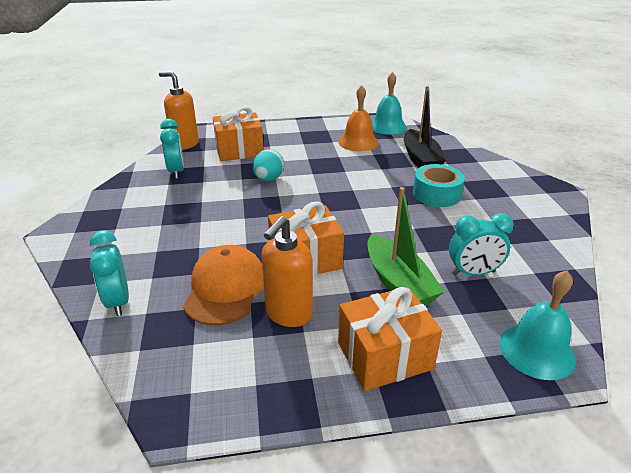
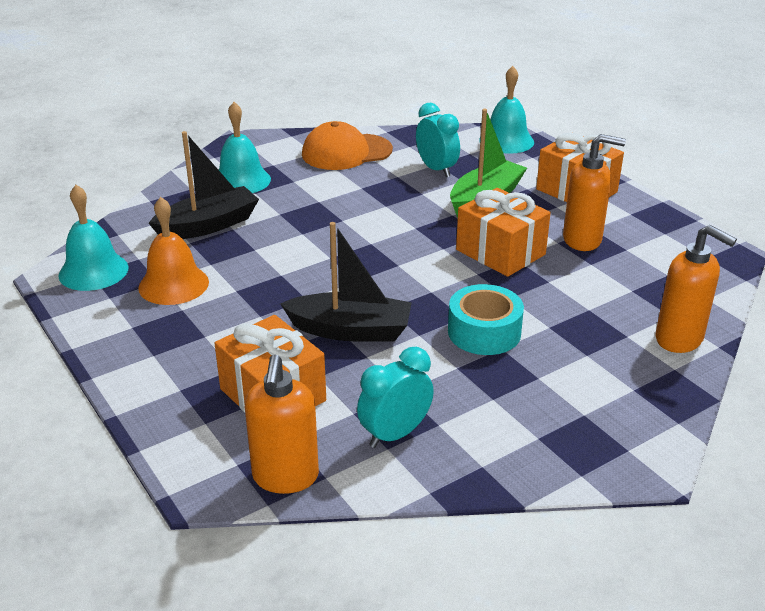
camera: 115 degrees left, 0 degrees up
(118, 301) = (679, 339): turquoise clock -> orange soap dispenser
(225, 288) = (590, 283): orange cap -> orange cap (346, 152)
(268, 179) = (350, 330): turquoise egg -> black boat
(436, 194) = (301, 203): turquoise tape -> turquoise tape (484, 332)
(483, 179) = (241, 180): none -> turquoise bell

